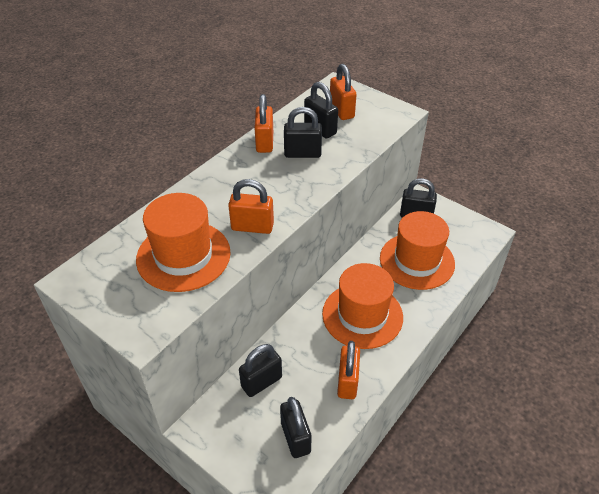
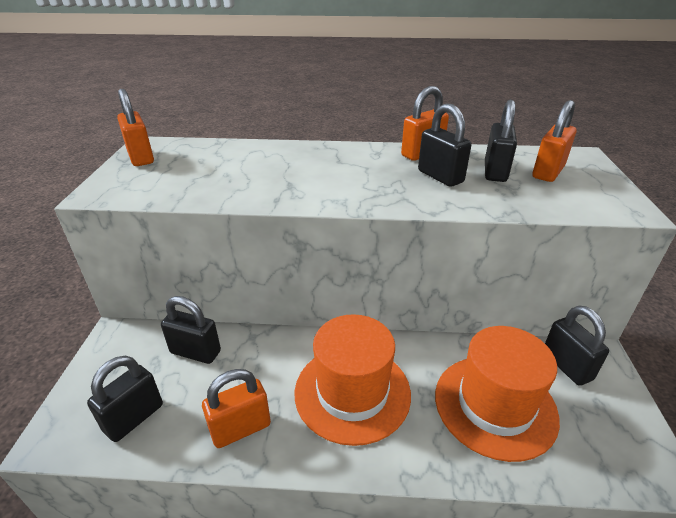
camera: 55 degrees right, 10 degrees down
(183, 256) = (216, 174): orange hat -> none
(252, 227) = (292, 191): orange padlock -> orange padlock (141, 157)

